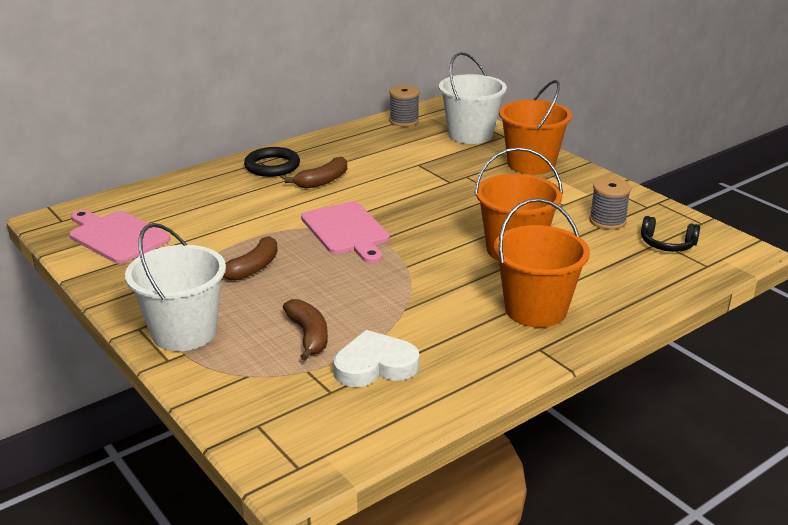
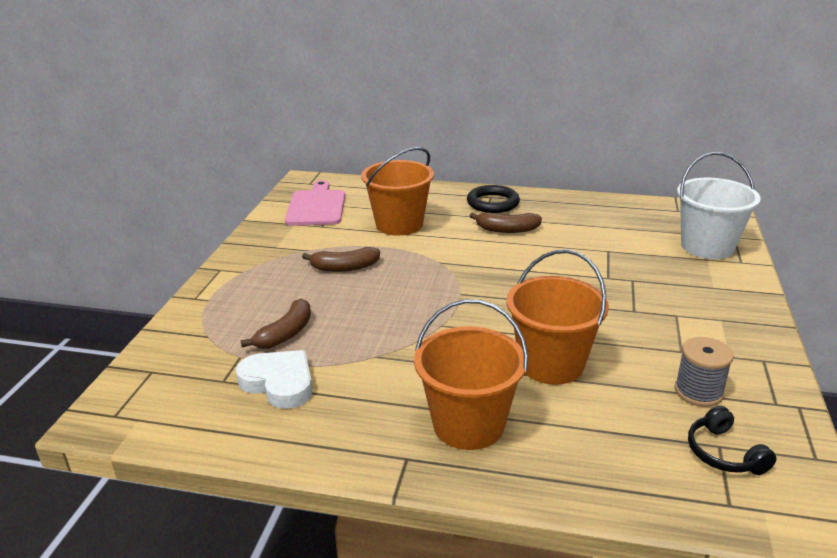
camera: 50 degrees right, 0 degrees up
(184, 332) = (233, 286): white bucket -> none
(346, 231) = (452, 275): pink cutting board -> none
(404, 121) = (665, 210): grey spool -> none
(531, 164) = (719, 299): orange bucket -> orange bucket (399, 224)

